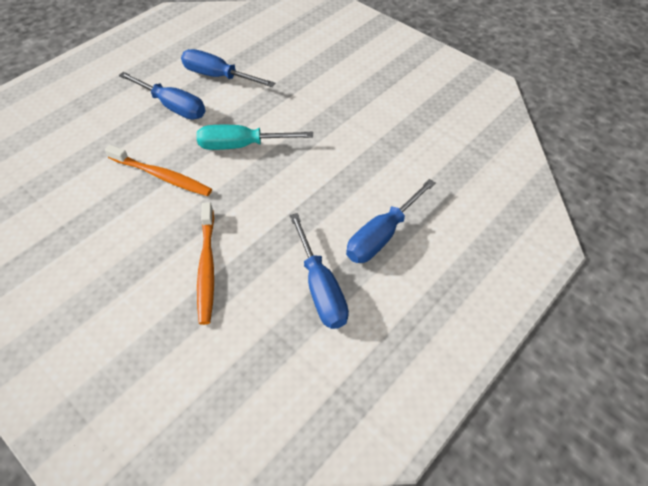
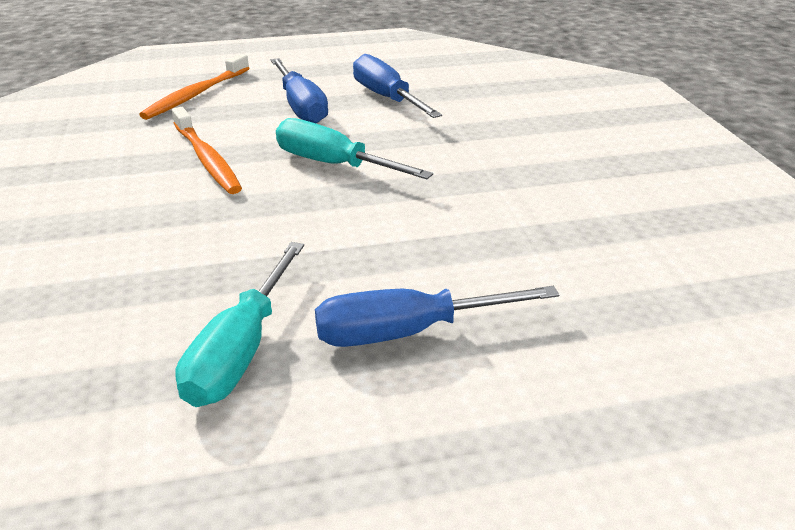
camera: 35 degrees right, 20 degrees down
(207, 267) = (136, 260): orange toothbrush -> orange toothbrush (196, 95)
(320, 287) = (241, 350): blue screwdriver -> turquoise screwdriver

